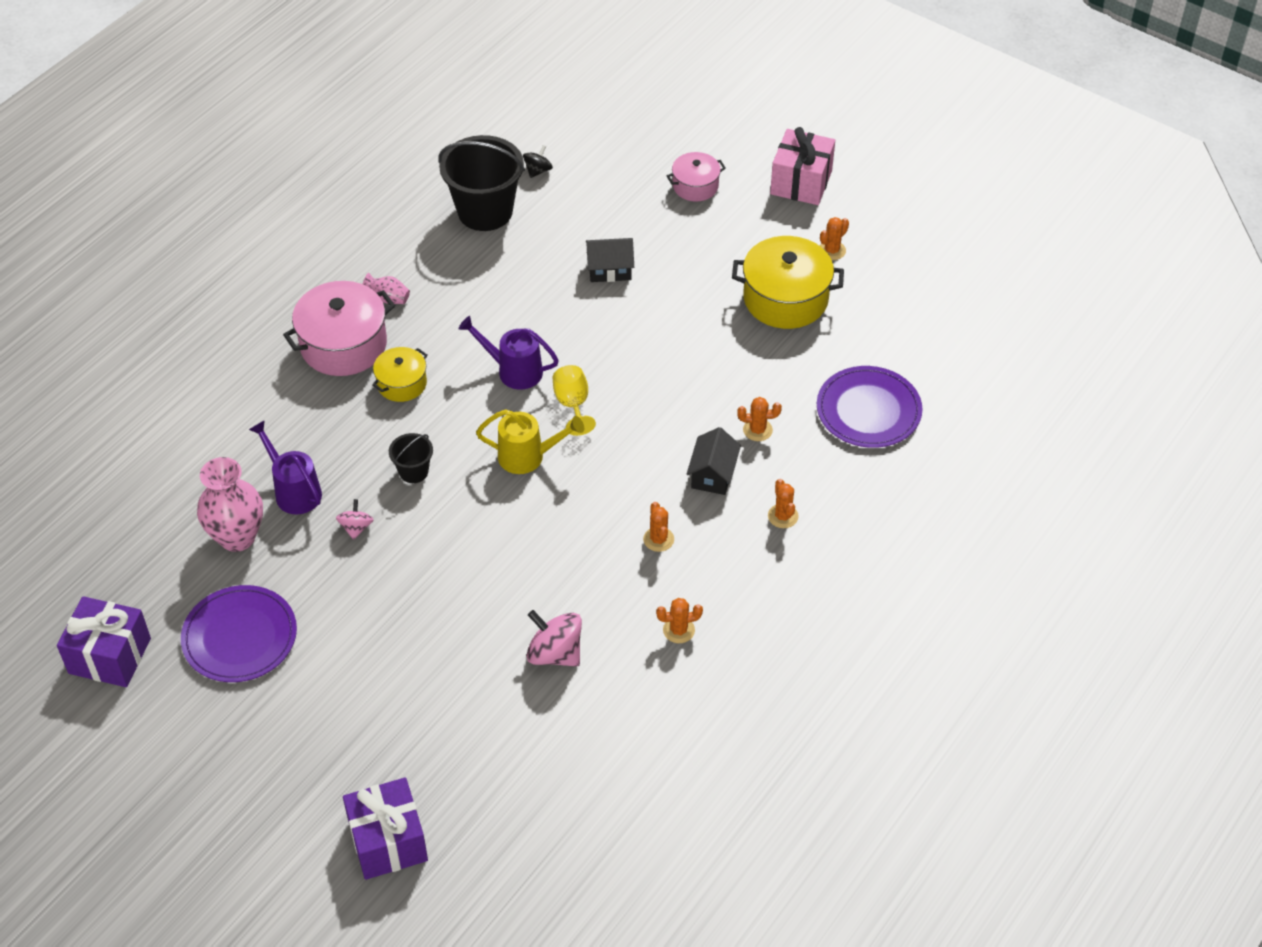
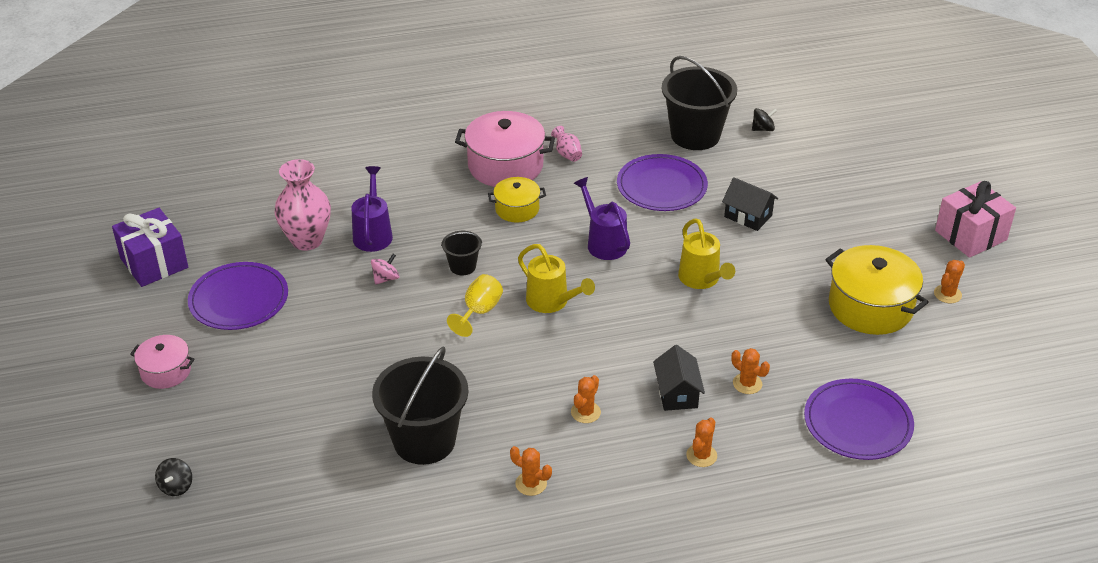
camera: 40 degrees right, 10 degrees down
(388, 841) = (176, 486): purple gift -> black spinning top
(507, 283) = (661, 186): none -> purple plate
(555, 653) = (424, 441): pink spinning top -> black bucket
(572, 404) = (622, 287): yellow goblet -> yellow goblet (479, 312)
(631, 356) = (702, 280): none -> yellow watering can
(695, 186) = (877, 196): pink pot -> pink pot (166, 371)
(713, 474) = (677, 393): black house -> black house turned 60 degrees counterclockwise
(832, 250) = (947, 294): orange cactus -> orange cactus turned 45 degrees counterclockwise

